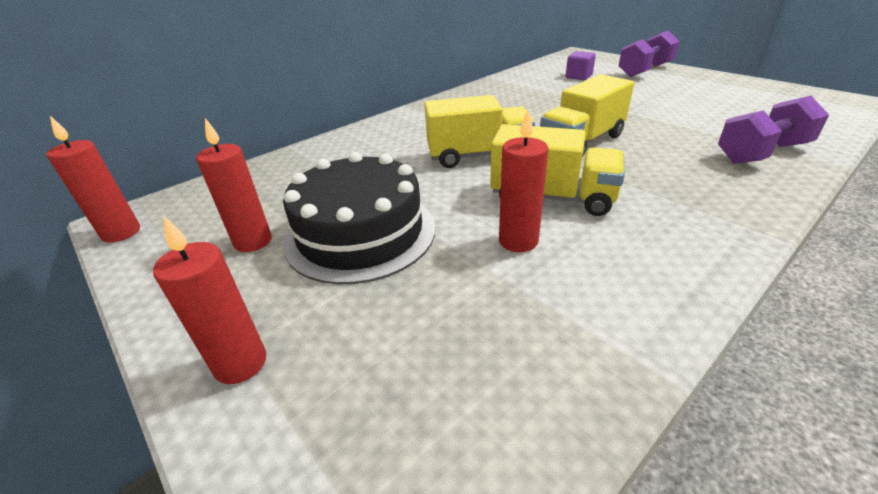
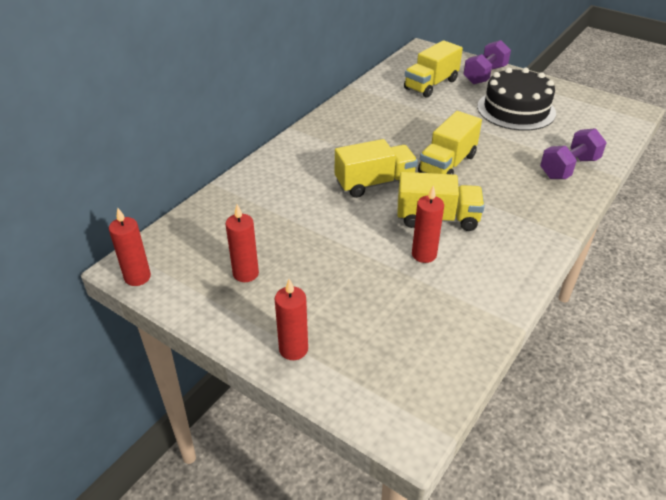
camera: 15 degrees left, 5 degrees up
(360, 233) = (318, 259): black cake -> black cake (516, 110)
(578, 77) = (431, 84): purple cube -> yellow truck

